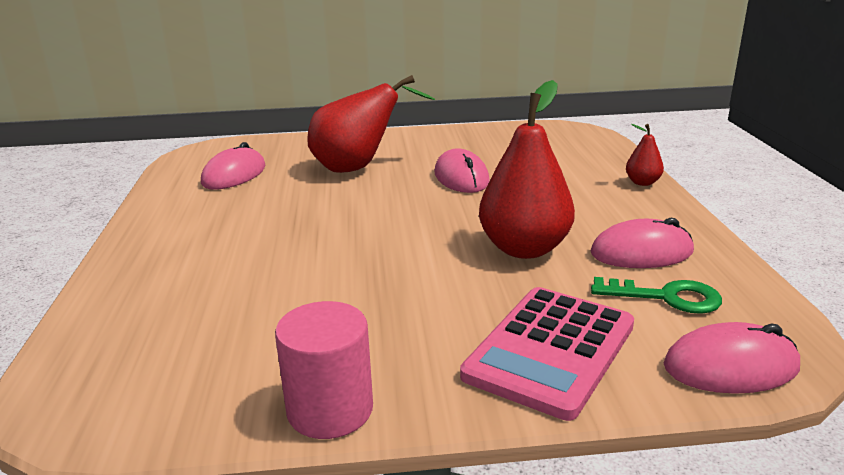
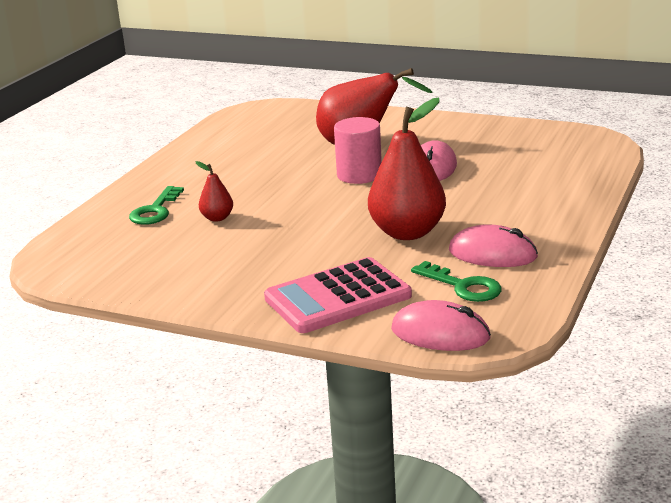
camera: 30 degrees right, 0 degrees up
(178, 288) = (155, 210): none -> green key
(234, 175) = (262, 134): pink mouse -> none
(330, 410) = (178, 295): pink cylinder -> pink cylinder (359, 175)
(642, 183) = (583, 200): red pear -> red pear (217, 218)

